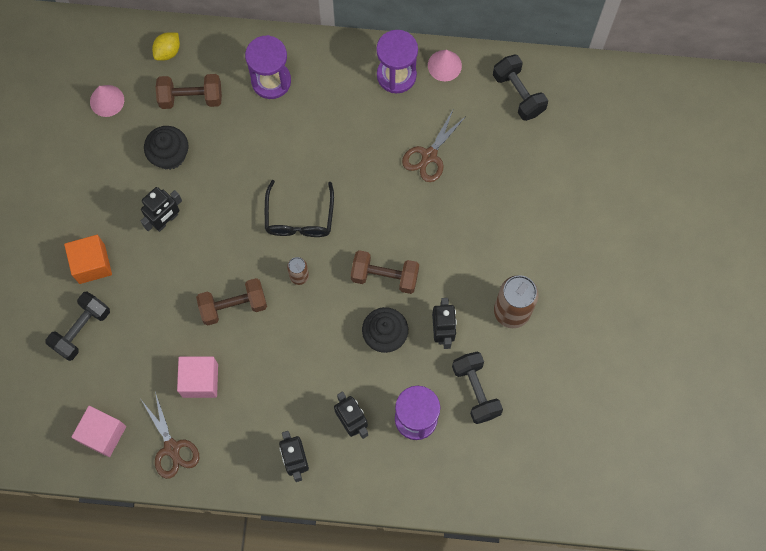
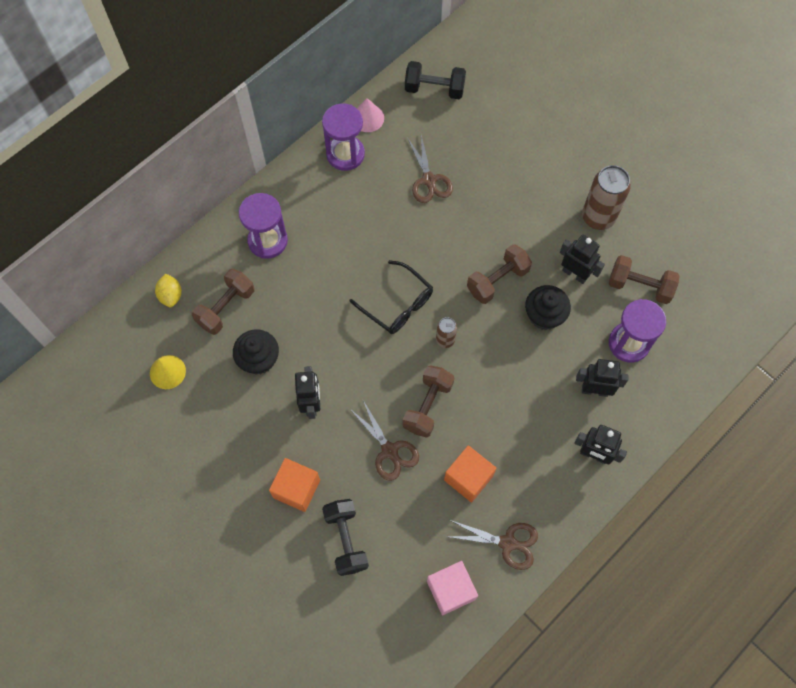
camera: 50 degrees left, 5 degrees down
(107, 100) = (167, 372): pink cone -> yellow cone
(175, 306) = (389, 450): none -> brown scissors
(200, 380) = (468, 478): pink cube -> orange cube
(476, 390) = (639, 286): black dumbbell -> brown dumbbell

